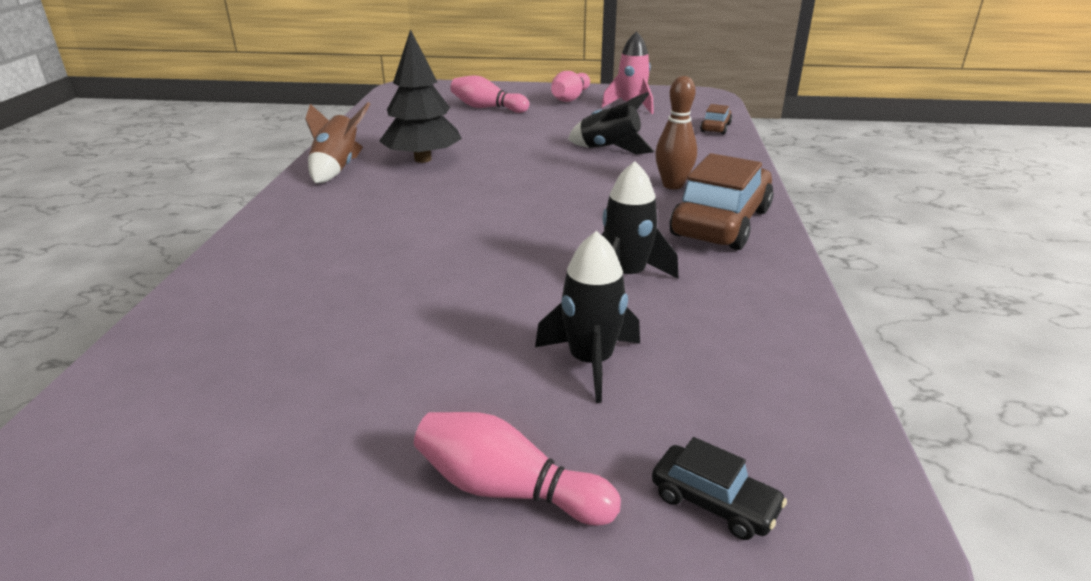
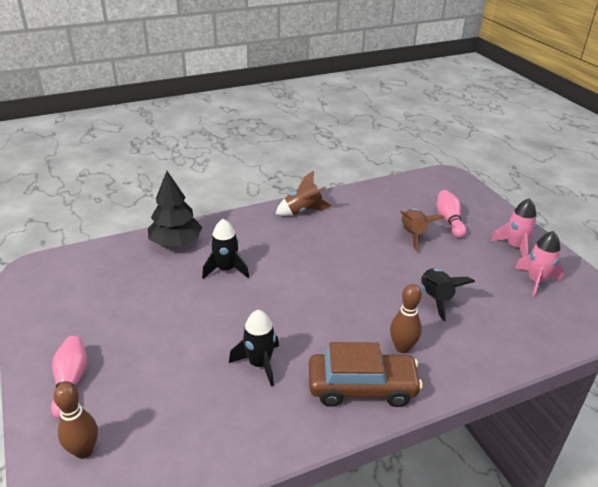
camera: 60 degrees right, 5 degrees up
(422, 159) = (342, 232): black tree -> black tree (176, 242)
(487, 129) = (413, 235): none -> brown rocket
(570, 98) = (515, 247): pink bowling pin -> pink rocket
(590, 362) = (168, 377): black rocket -> black rocket (226, 269)
(714, 502) = (84, 451): black car -> brown bowling pin
(715, 128) = (542, 340): brown car -> none

